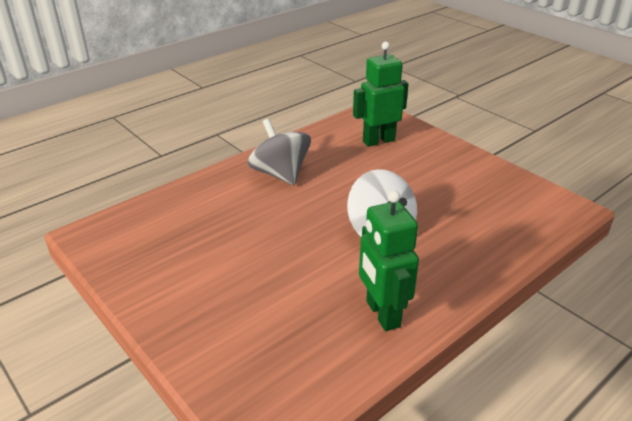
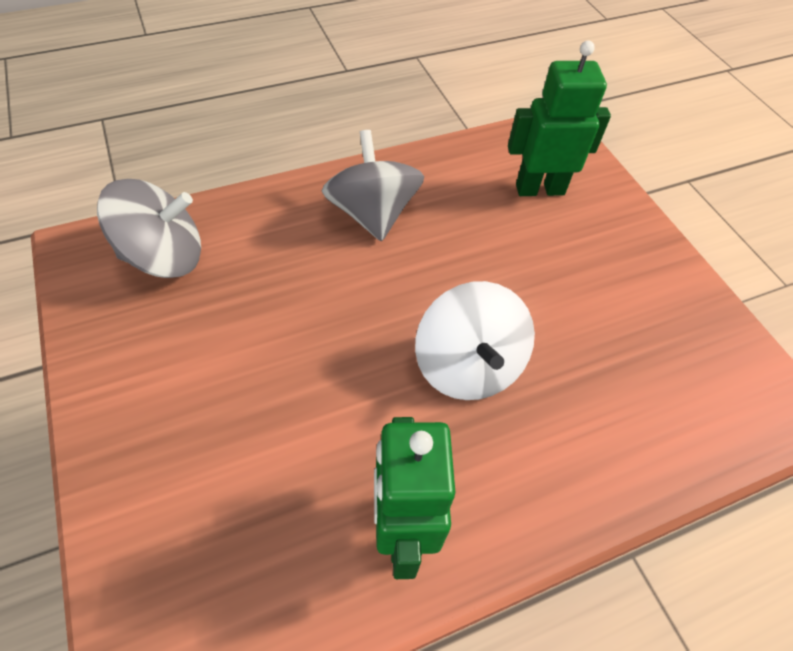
camera: 15 degrees right, 20 degrees up
(152, 224) = (164, 256): none -> grey spinning top

